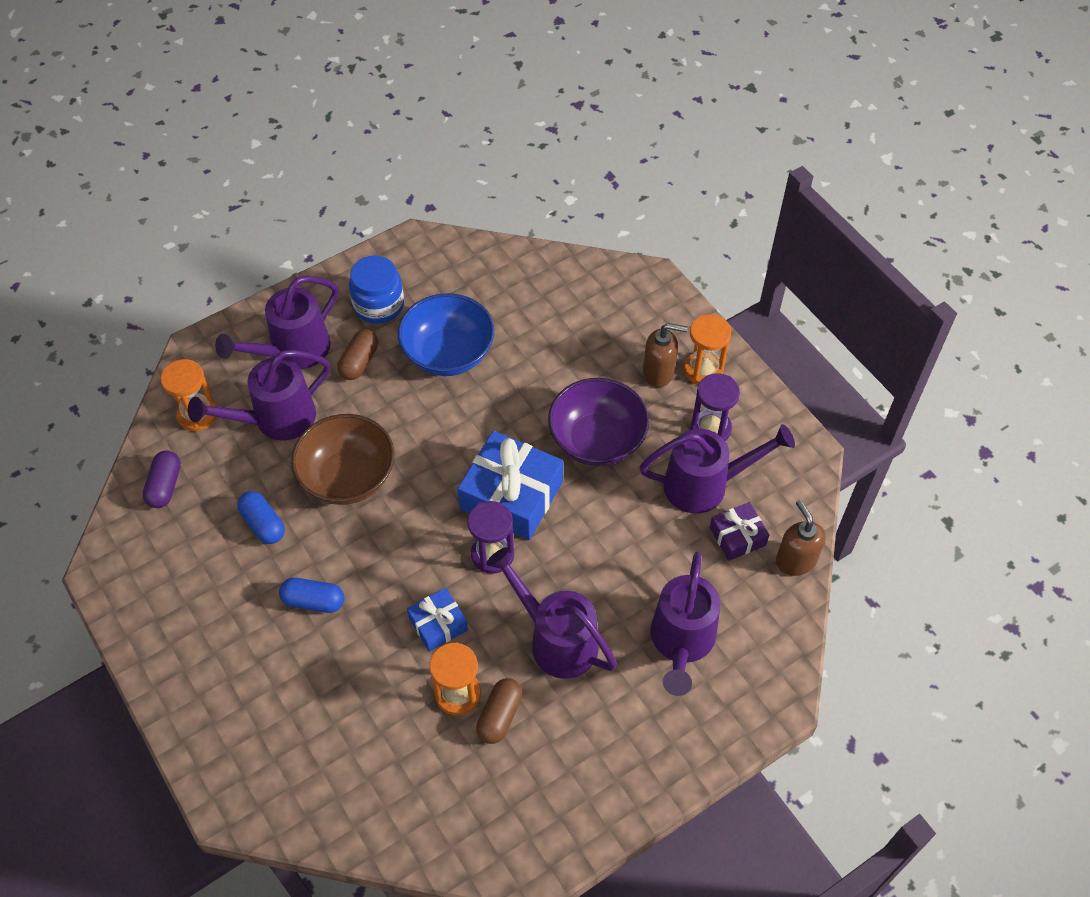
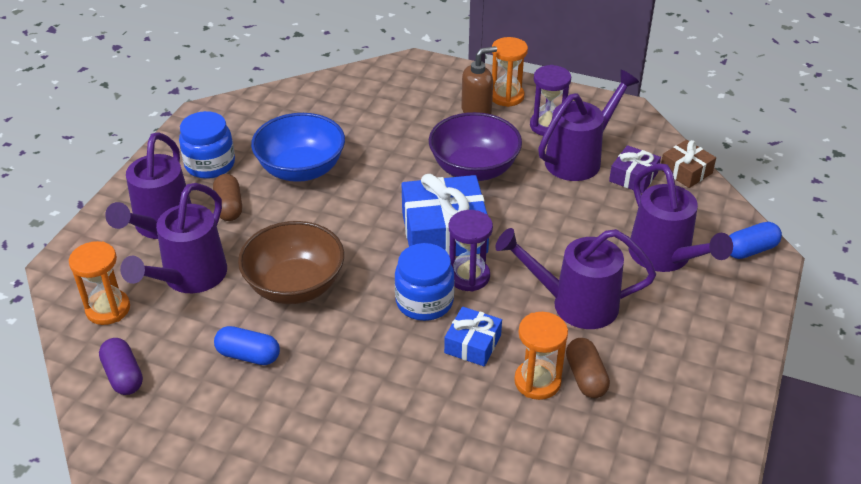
camera: 35 degrees left, 15 degrees down
(314, 601) = (349, 385): blue capsule -> blue capsule (750, 250)
(435, 557) = (424, 302): none -> blue jar
(795, 560) = (686, 171): brown soap dispenser -> brown gift

